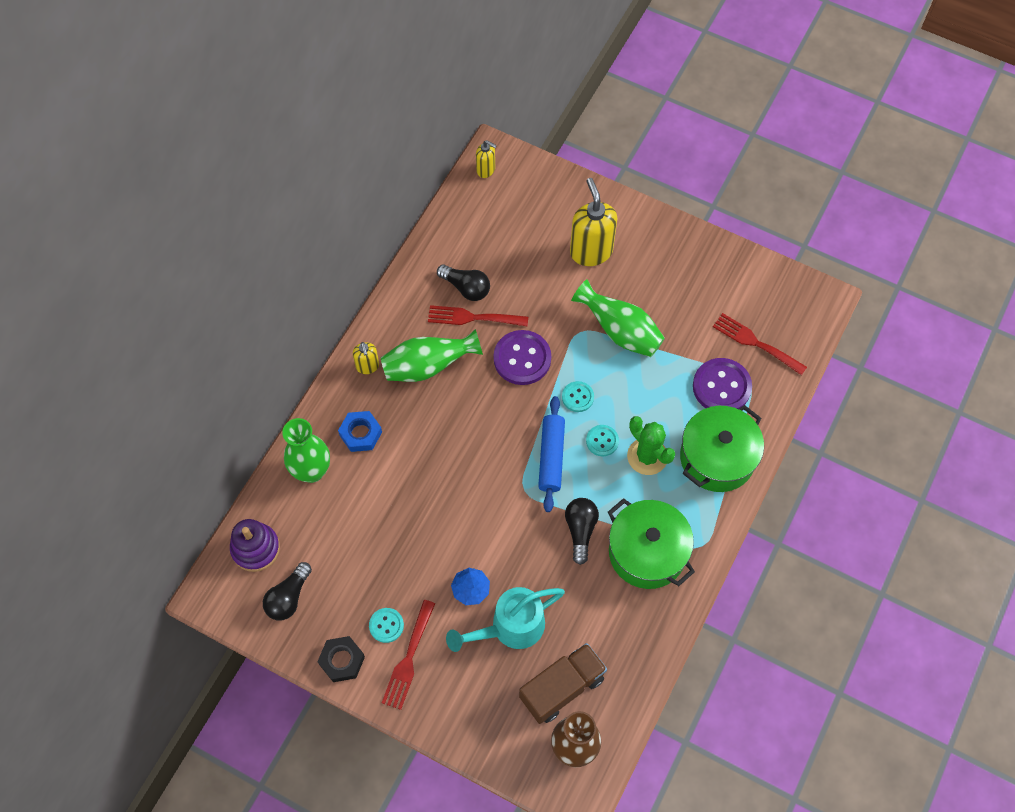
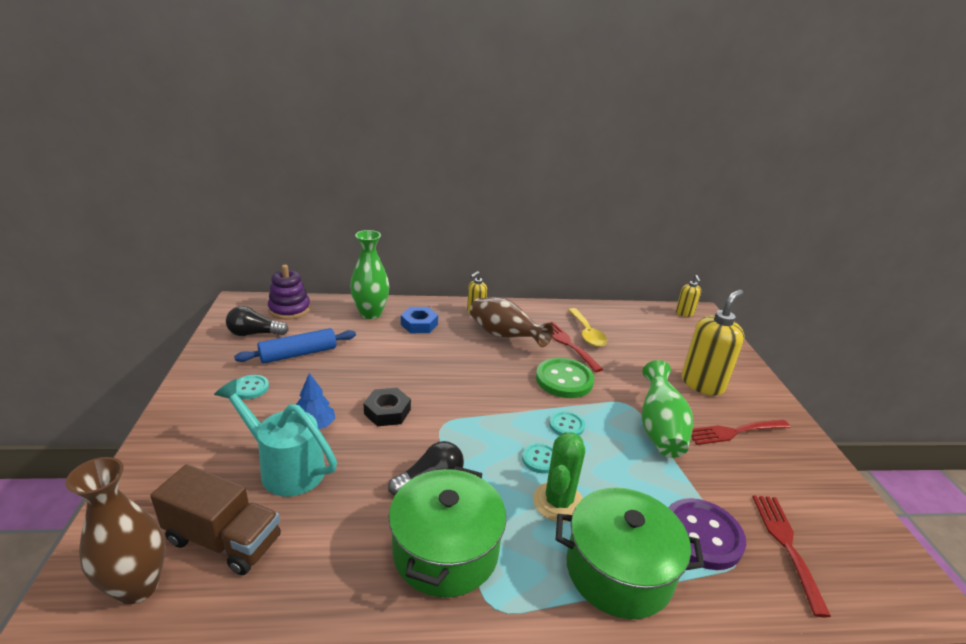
camera: 55 degrees right, 35 degrees down
(342, 660) = (204, 375): black nut -> black nut (387, 411)
(408, 659) = (220, 411): red fork -> red fork (734, 432)
(428, 366) = (504, 336): green vase -> brown vase
(466, 288) = (587, 333): black light bulb -> yellow spoon
(522, 358) = (564, 380): purple button -> green button
(551, 457) = (491, 430): blue rolling pin -> blue rolling pin (298, 354)

